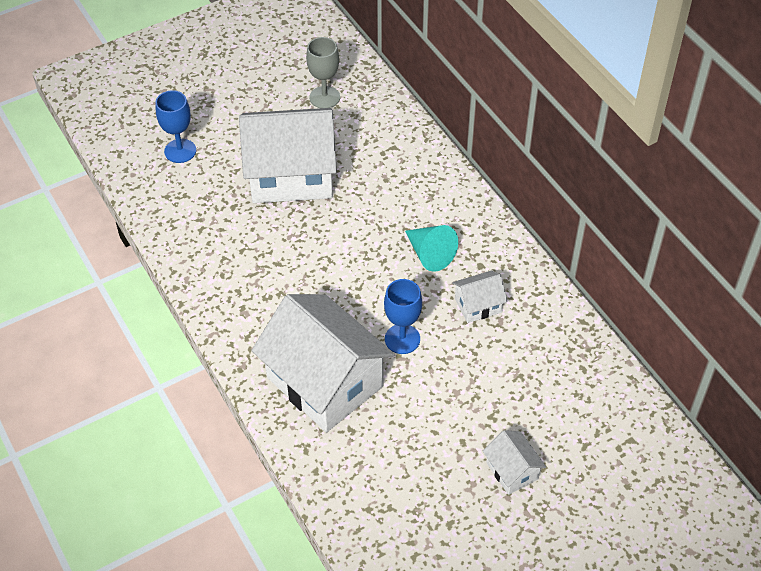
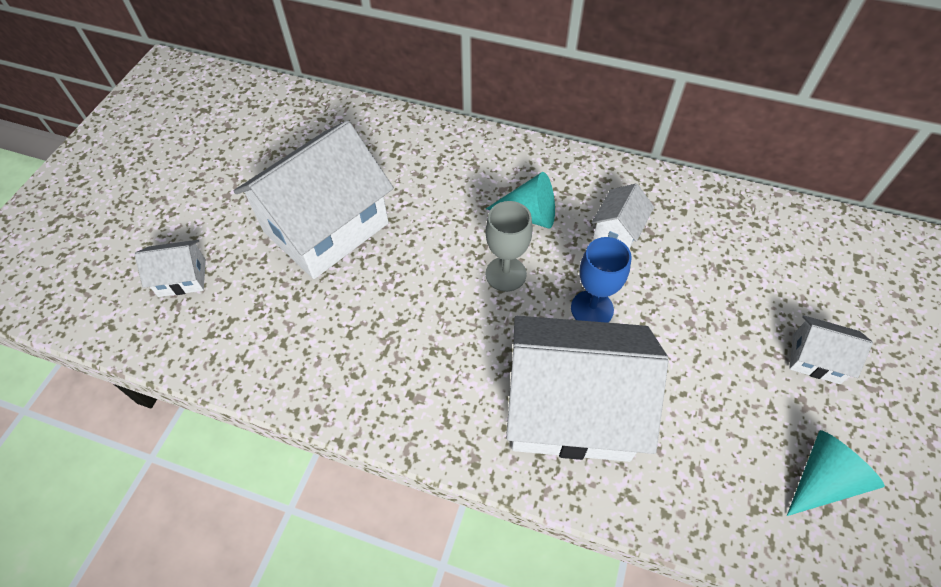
camera: 40 degrees left, 5 degrees up
(180, 151) = (182, 278): blue goblet -> white house
(324, 97) = (288, 139): grey goblet -> grey goblet (506, 274)
(428, 527) = (822, 479): none -> turquoise cone

